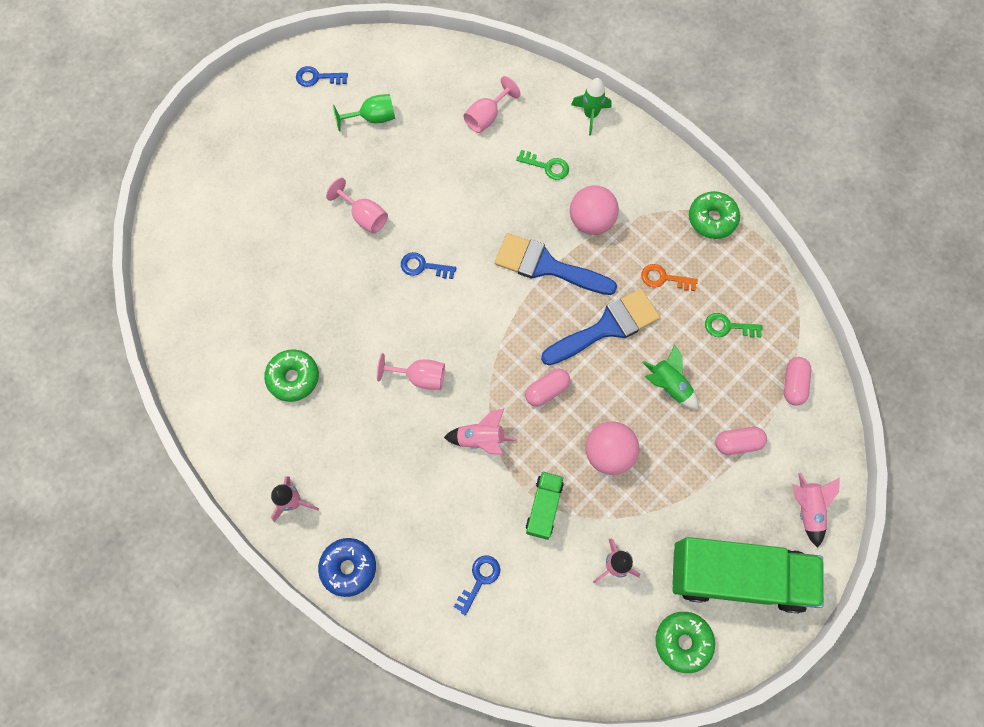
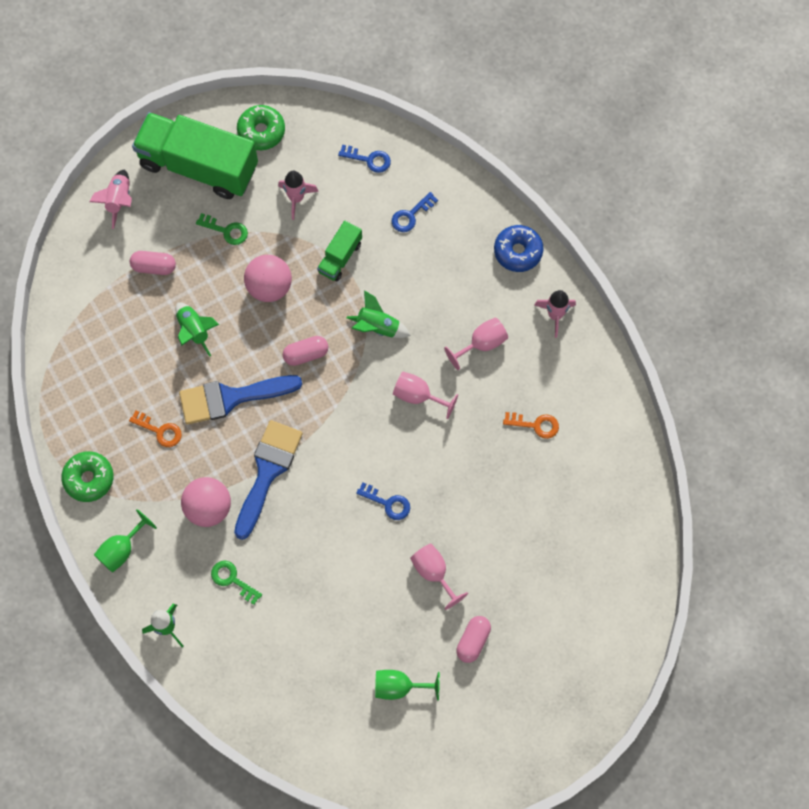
camera: 165 degrees left, 0 degrees up
(293, 378) = (535, 425): green donut -> orange key
(317, 77) = (449, 755): blue key -> blue key (369, 159)
(481, 439) = (377, 327): pink rocket -> green rocket
(487, 117) = (277, 655): pink goblet -> pink goblet (482, 344)
(547, 266) = (267, 472): blue brush -> blue brush turned 105 degrees counterclockwise
(656, 167) = (121, 549): none -> green goblet
(728, 326) = (119, 369): green key -> green key (226, 230)
(793, 384) = (83, 303): pink capsule -> pink capsule (473, 641)

